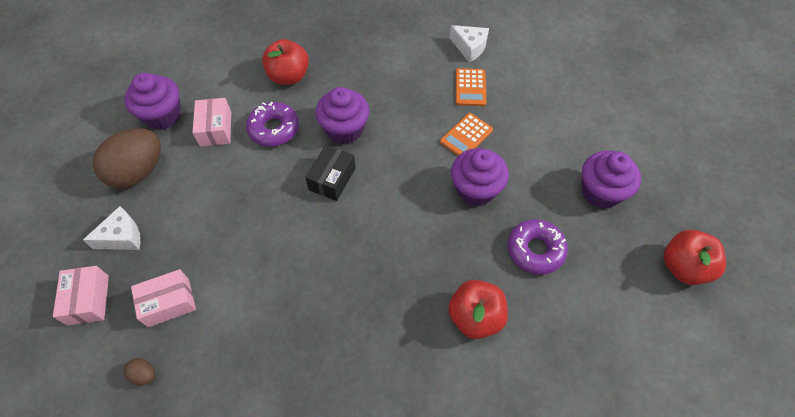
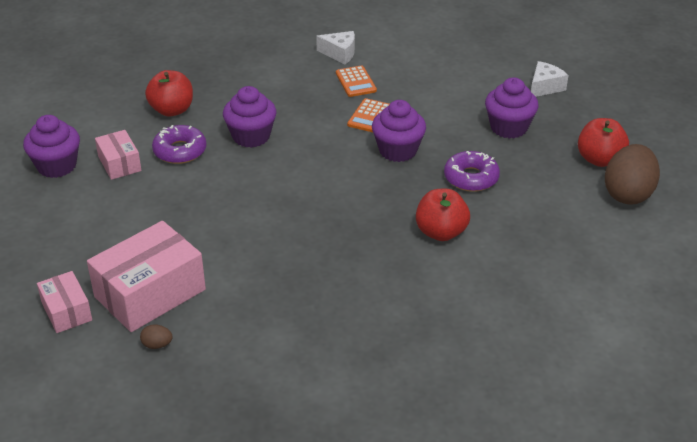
camera: 20 degrees left, 20 degrees down
(122, 237) = (72, 261): white cheese -> white cheese (545, 87)
(138, 172) = (58, 212): brown egg -> brown egg (628, 194)
(168, 302) = (150, 293): pink box -> pink box, size x1.84
(332, 179) = (259, 173): black box -> none

